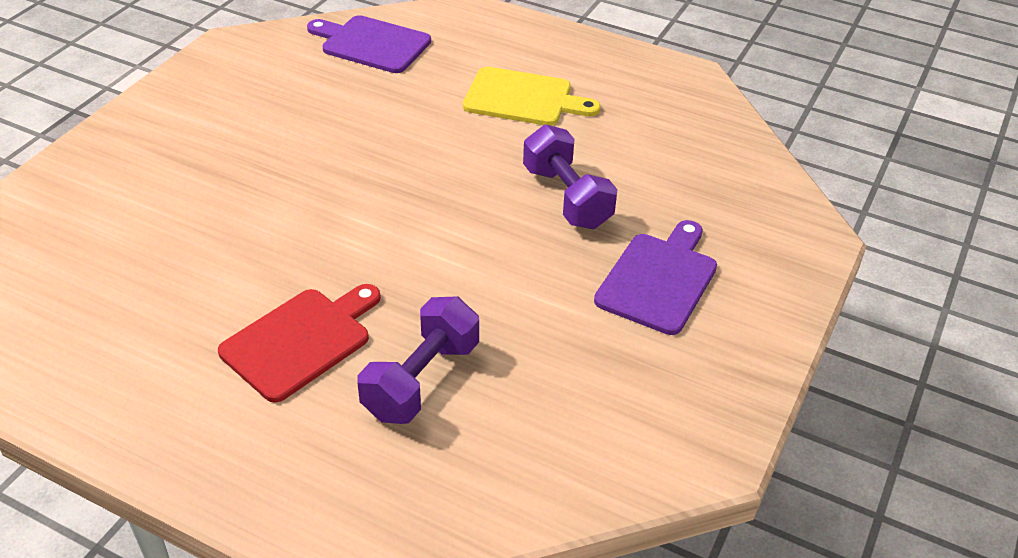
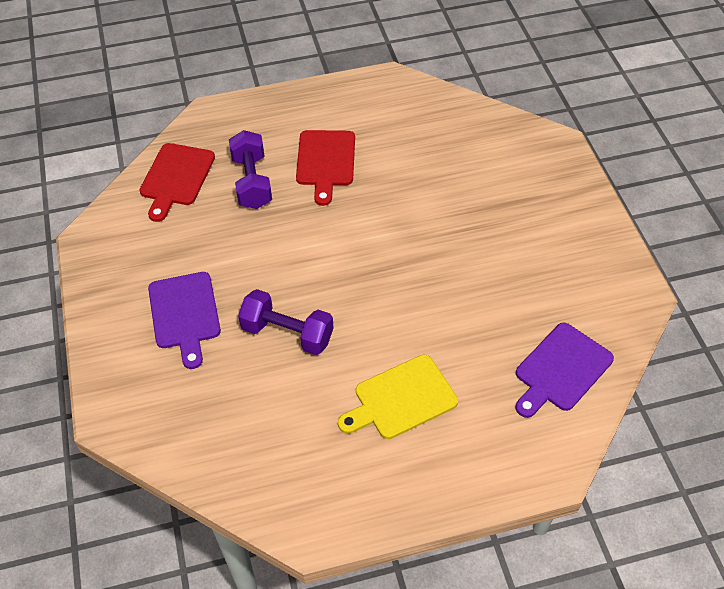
camera: 140 degrees right, 10 degrees up
(372, 44) = (561, 370): purple cutting board -> purple cutting board turned 150 degrees clockwise
(513, 462) = (176, 178): none -> red cutting board

